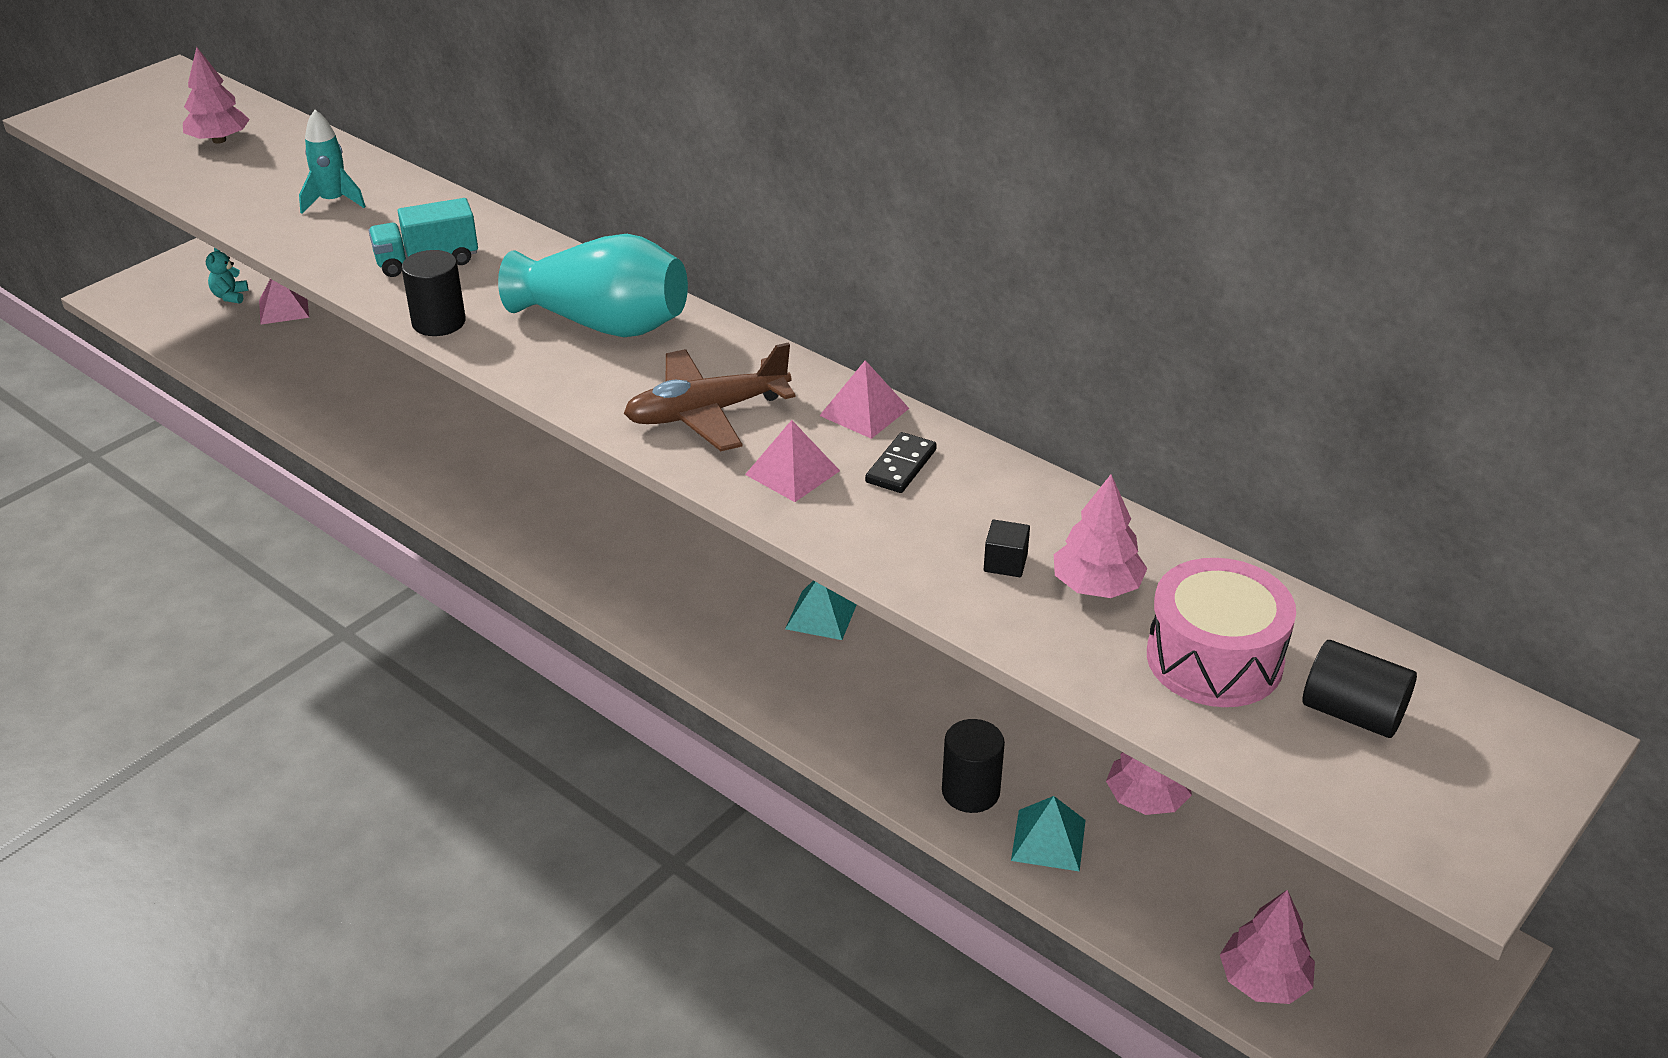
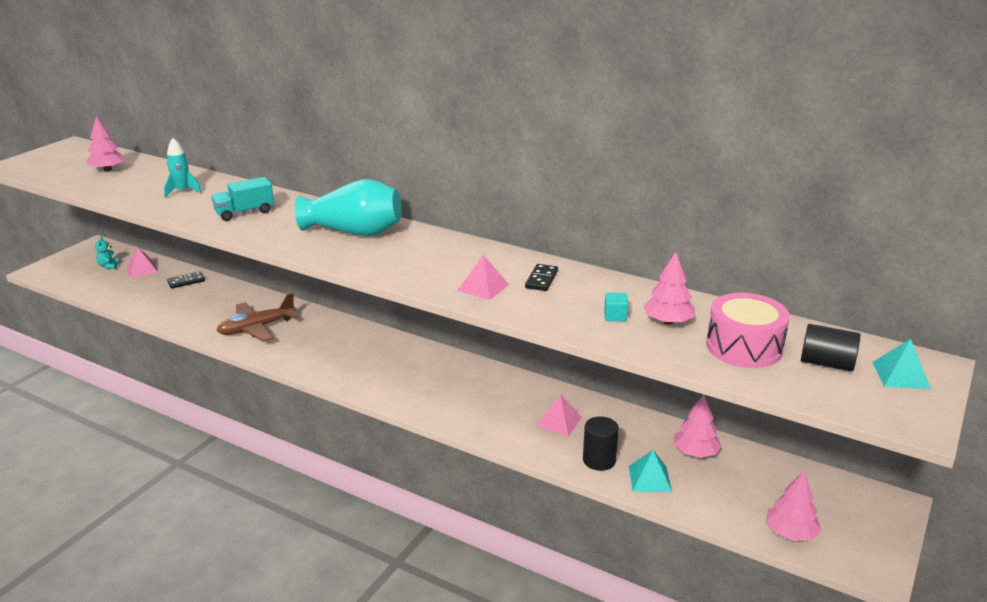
camera: 10 degrees left, 10 degrees down
(352, 342) = (186, 281): none -> black domino
(439, 322) = (260, 238): black cylinder -> none
(706, 413) = (426, 265): brown plane -> brown plane (256, 328)
(821, 615) = (489, 385): turquoise pyramid -> turquoise pyramid (901, 375)
(864, 412) = (512, 258): pink pyramid -> pink pyramid (559, 421)
(1005, 563) = (615, 316): black cube -> turquoise cube

